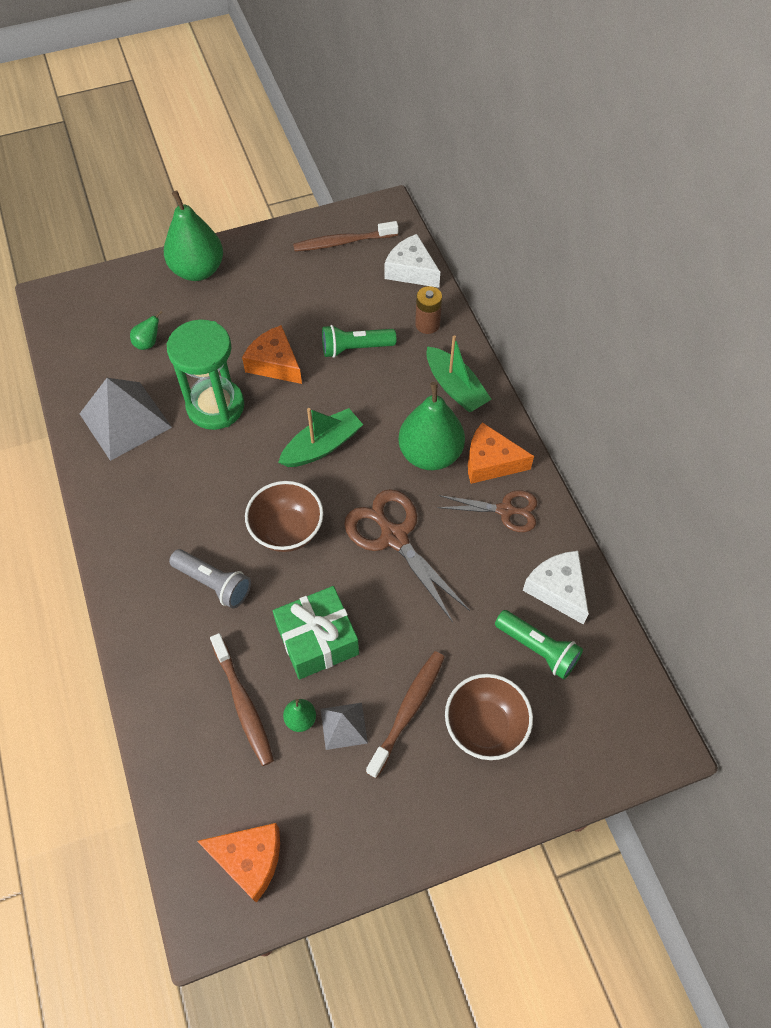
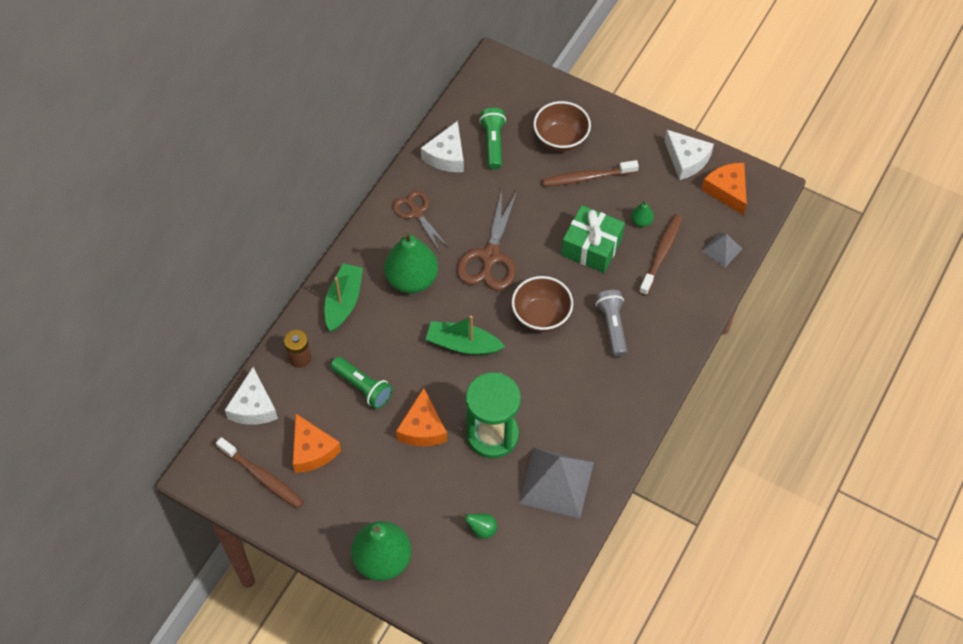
camera: 130 degrees left, 0 degrees up
(333, 851) = (686, 160): none -> white cheese
(344, 725) = (624, 200): grey pyramid -> grey pyramid (721, 249)
(490, 462) = (387, 243): orange cheese -> orange cheese (312, 450)

